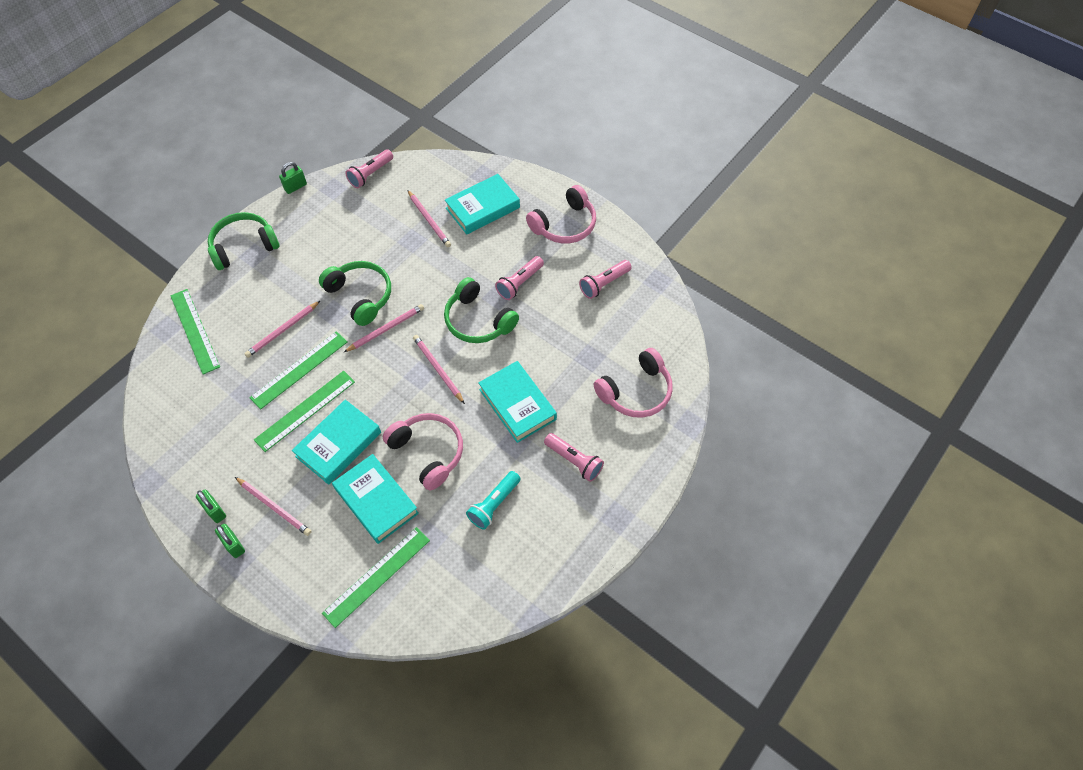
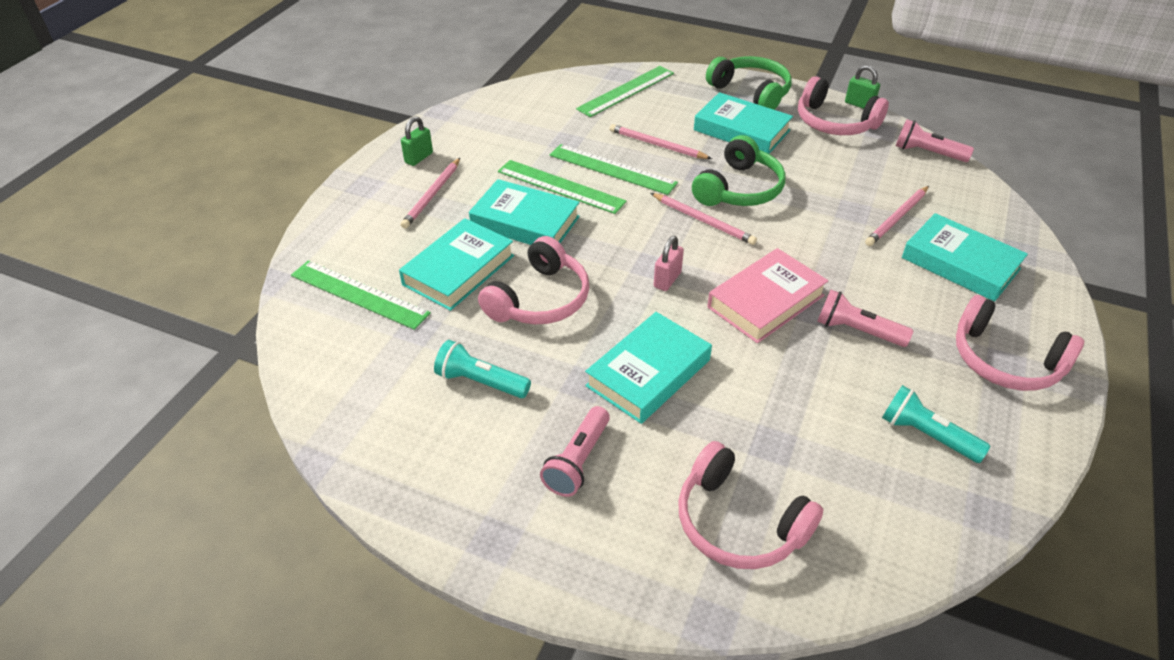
camera: 75 degrees right, 15 degrees down
(234, 545) = (382, 180): green padlock -> none
(291, 270) = (741, 130): none -> turquoise book
(310, 210) = (834, 122): none -> pink headphones
(438, 369) = (667, 280): pink pencil -> pink padlock
(478, 320) = (765, 301): green headphones -> pink book
(604, 284) = (926, 435): pink flashlight -> turquoise flashlight

